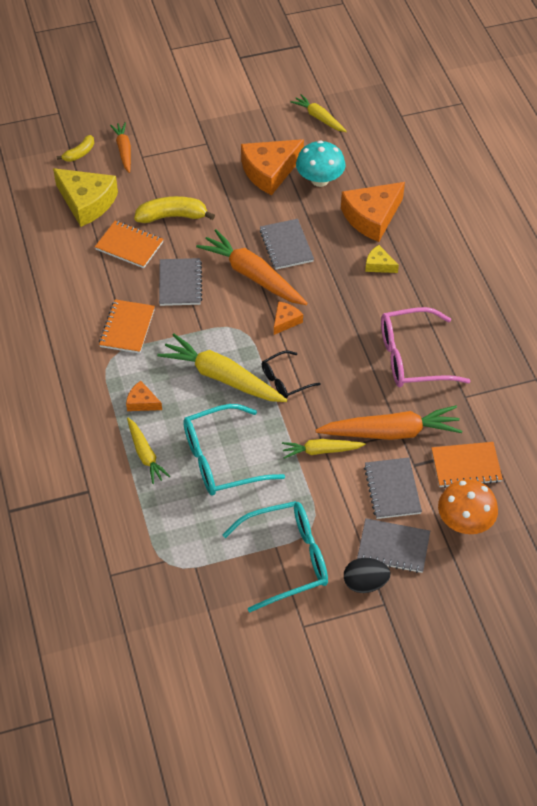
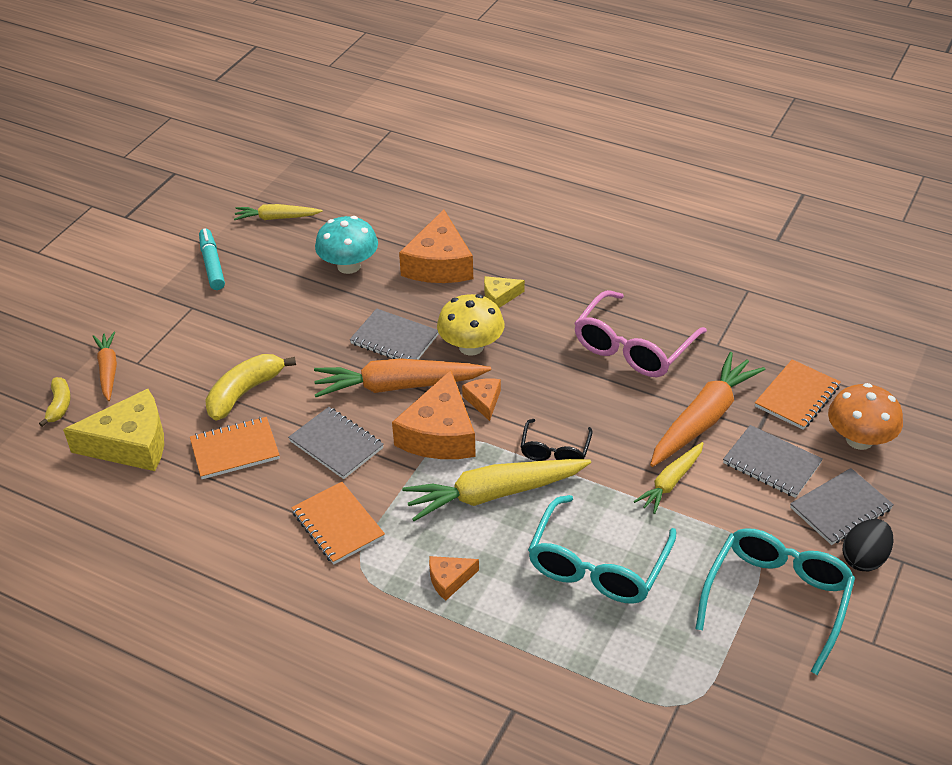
camera: 45 degrees left, 10 degrees down
(124, 150) = (108, 370): orange carrot -> orange carrot turned 45 degrees clockwise
(145, 455) = (521, 624): yellow carrot -> none
(248, 123) = (212, 264): none -> turquoise marker
(269, 171) = (290, 290): orange cheese -> orange cheese (439, 434)
(321, 283) = (471, 346): none -> yellow mushroom

